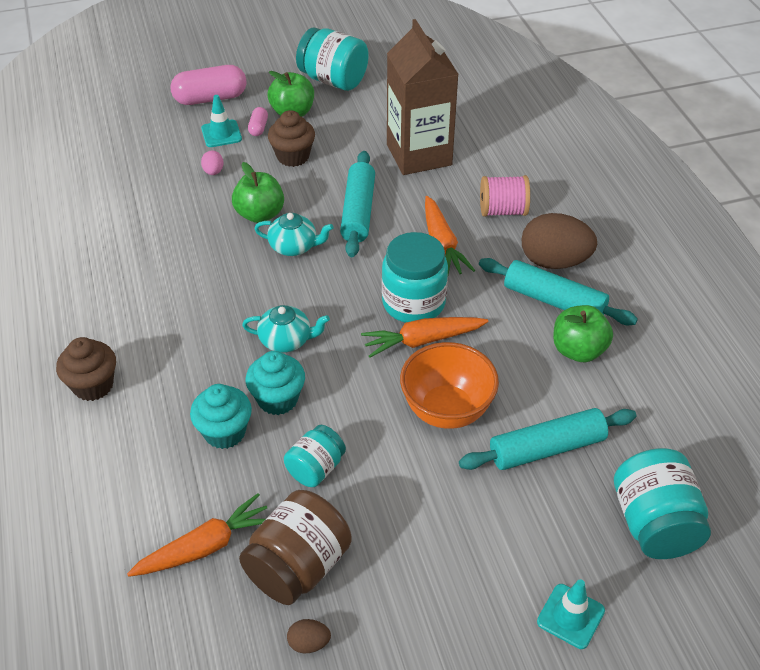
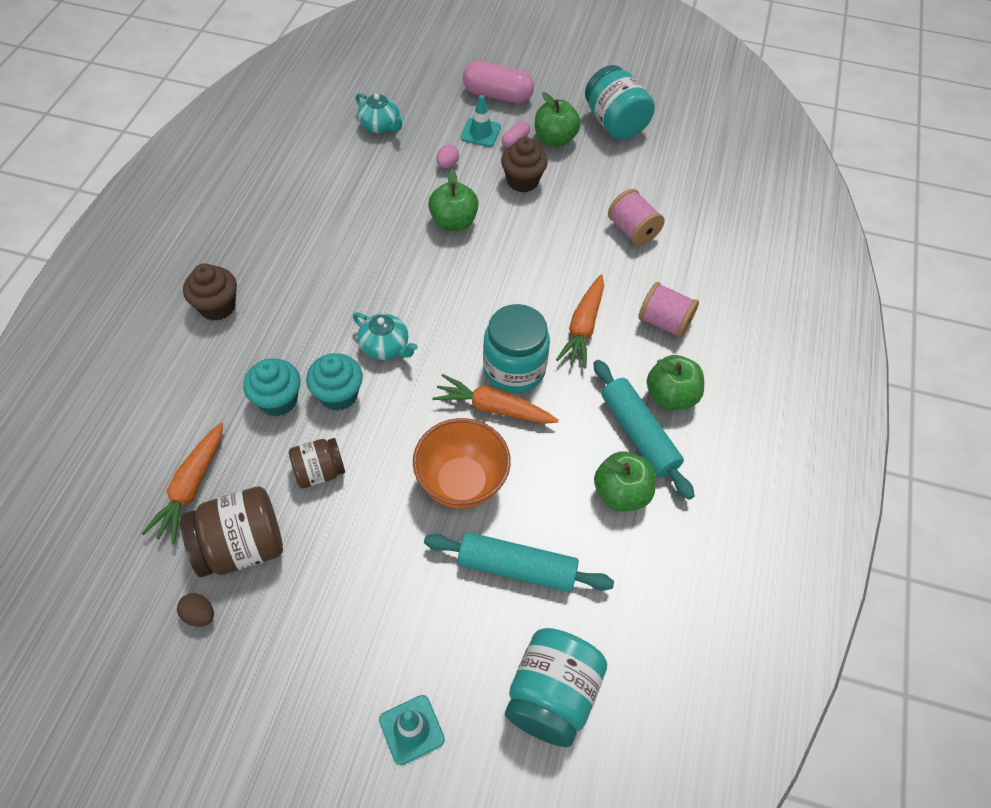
camera: 30 degrees right, 10 degrees up
(205, 546) = (191, 487): orange carrot -> orange carrot turned 105 degrees clockwise
(294, 246) = (458, 265): turquoise teapot -> turquoise teapot (380, 126)
(315, 468) = (319, 472): turquoise jar -> brown jar
(358, 212) = (536, 260): turquoise rolling pin -> none
(419, 155) = (632, 231): brown carton -> pink spool
(554, 261) = (671, 396): brown egg -> green apple

